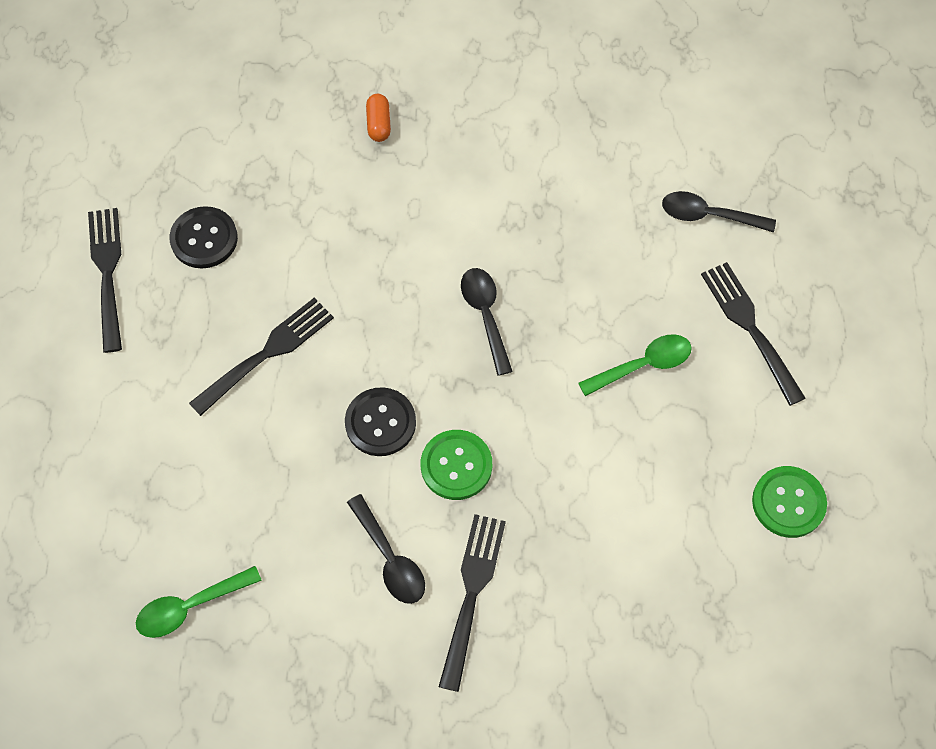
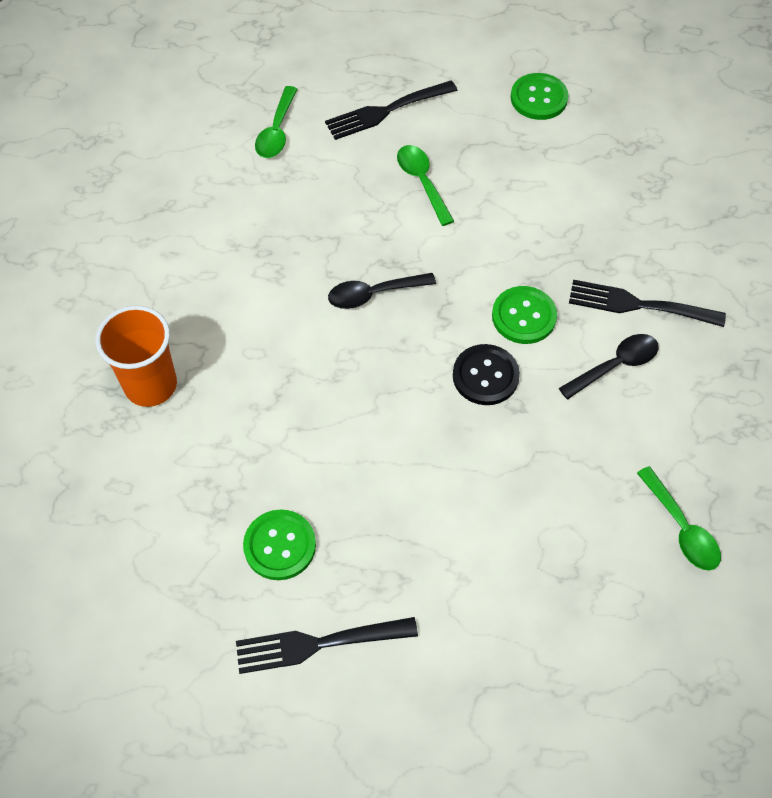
camera: 90 degrees left, 5 degrees down
(204, 239) = (280, 546): black button -> green button
(267, 353) = (415, 476): black fork -> none
(379, 124) = (150, 385): orange capsule -> orange cup
(708, 215) = (276, 131): black spoon -> green spoon

